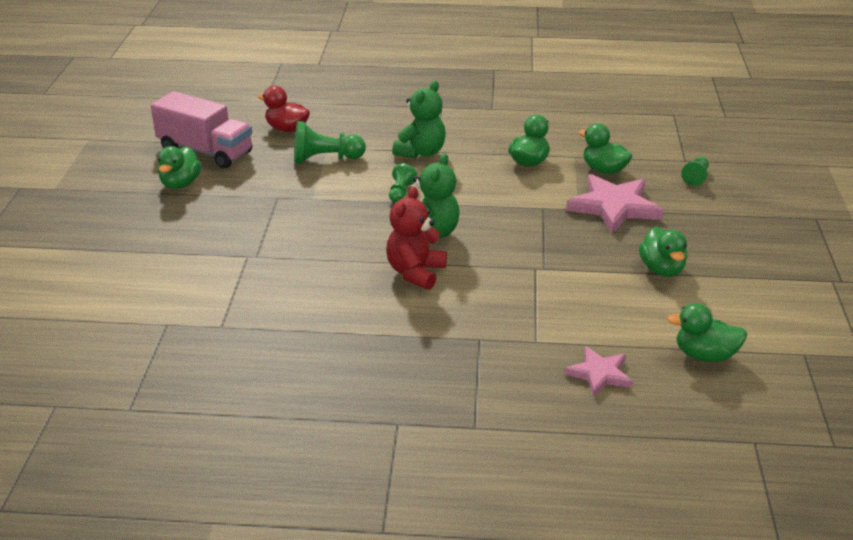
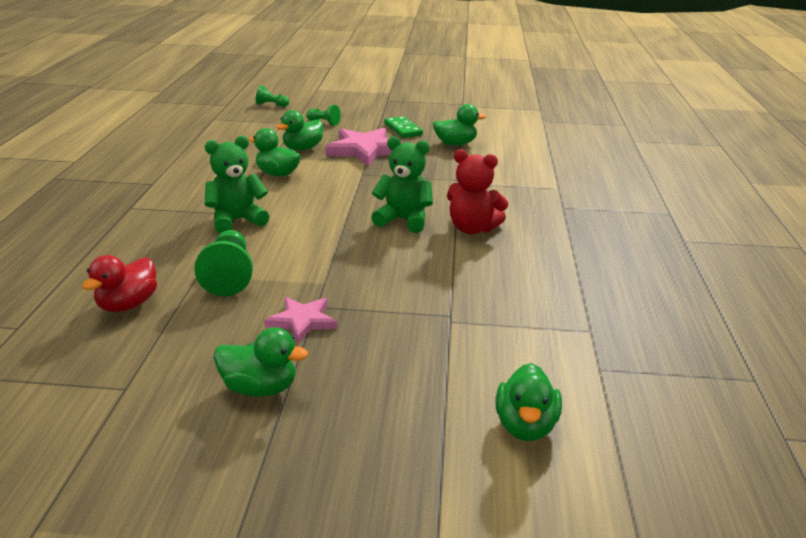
camera: 90 degrees left, 5 degrees down
(205, 151) = (163, 372): pink truck -> none
(401, 192) = (322, 233): green pawn -> green pawn (271, 105)
(421, 152) = (236, 221): green teddy bear -> green teddy bear turned 60 degrees counterclockwise
(599, 374) = (588, 172): pink star -> pink star (302, 321)
(698, 231) = (403, 129): none -> green domino
(705, 355) = (555, 143): green duck -> green duck (525, 426)

